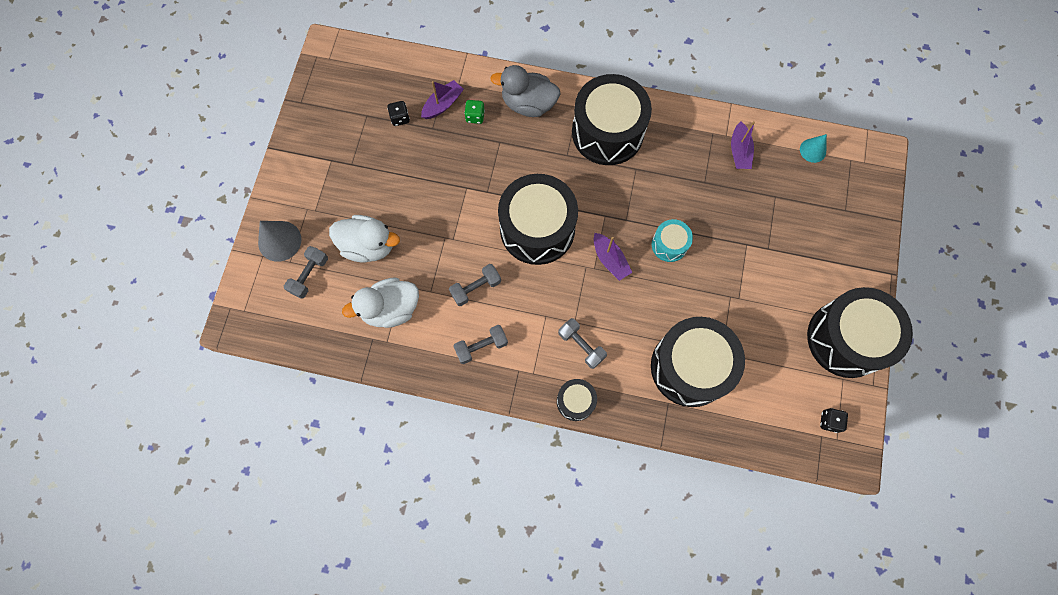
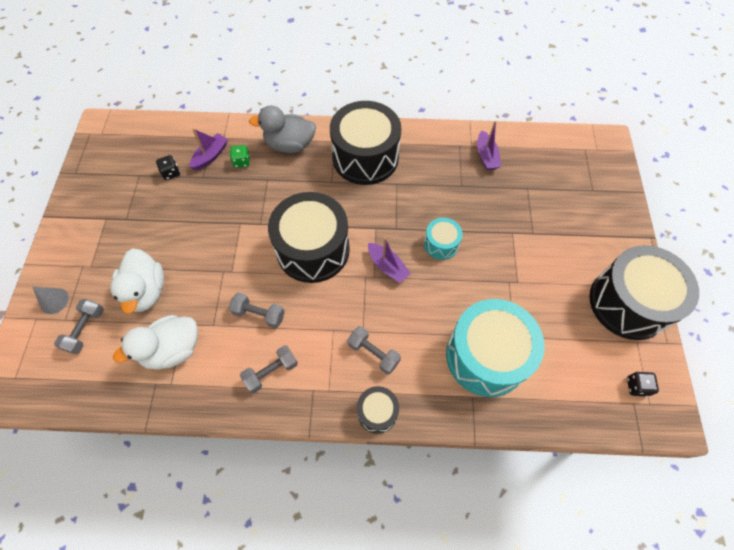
camera: 10 degrees left, 10 degrees down
(279, 241) = (54, 301): grey cone -> grey cone, size x0.64
(368, 245) = (146, 291): white duck -> white duck turned 75 degrees clockwise
(476, 288) = (259, 314): grey dumbbell -> grey dumbbell turned 60 degrees clockwise
(690, 367) = (486, 356): black drum -> turquoise drum
(813, 150) = (550, 146): turquoise cone -> none

